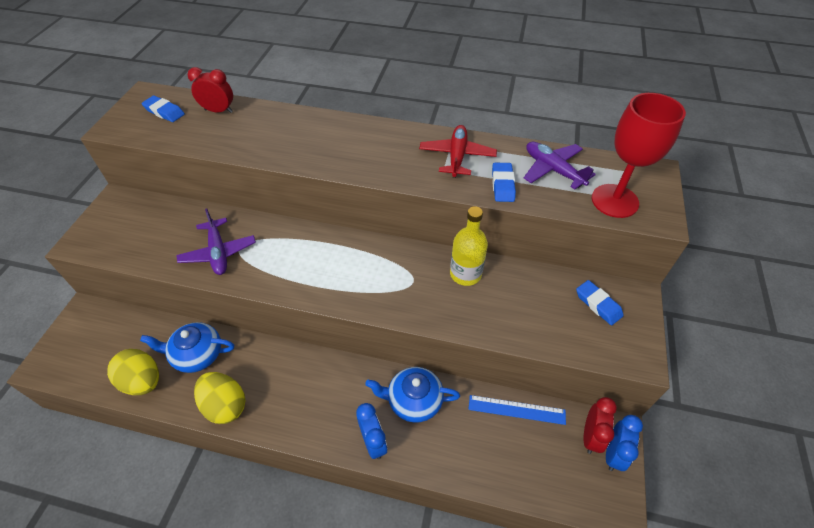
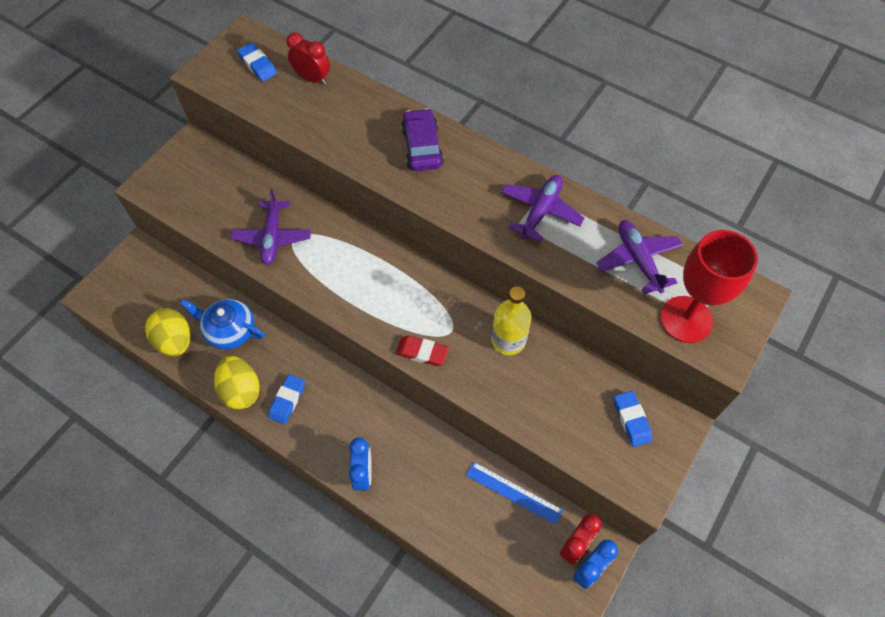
camera: 20 degrees right, 10 degrees up
(336, 136) = (422, 147): none -> purple car
(394, 306) = (422, 352): none -> red eraser
(413, 400) = (416, 447): blue teapot -> none
(457, 156) = (540, 211): red plane -> purple plane
(502, 185) = (573, 262): blue eraser -> blue eraser (287, 400)

